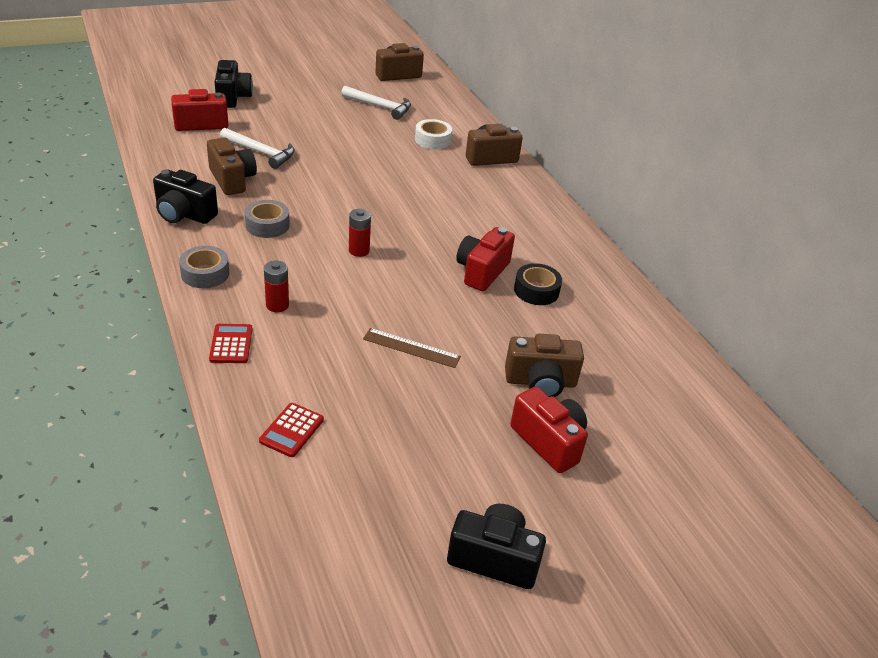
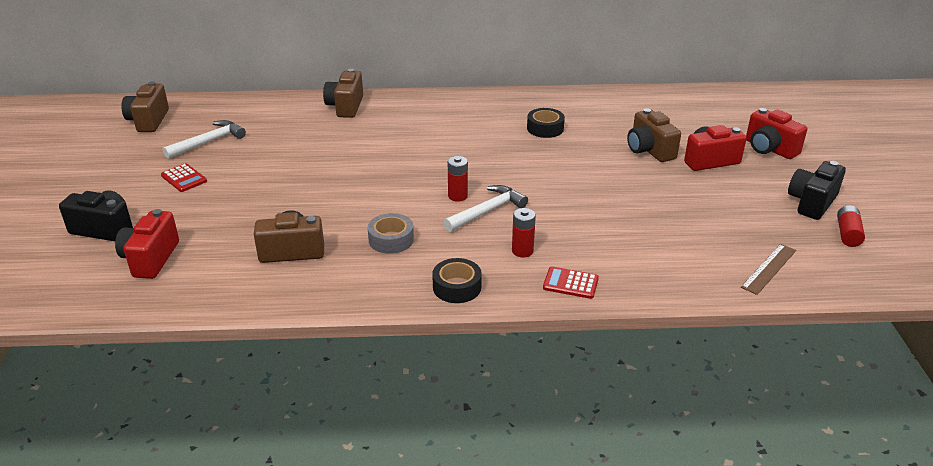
camera: 65 degrees left, 5 degrees down
(184, 214) = (342, 290): black camera -> none
(205, 273) = (457, 287): grey tape -> black tape
(261, 153) = (249, 225): white hammer -> white hammer (487, 211)
(292, 430) = (685, 265): red calculator -> red calculator (184, 178)
(411, 348) = (599, 194): brown ruler -> brown ruler (769, 268)
(428, 601) = (847, 234): none -> red battery
(432, 140) = (295, 127): white tape -> none
(482, 271) = (512, 145): red camera -> red camera (769, 149)
(540, 382) = (649, 150): brown camera -> brown camera turned 135 degrees clockwise

